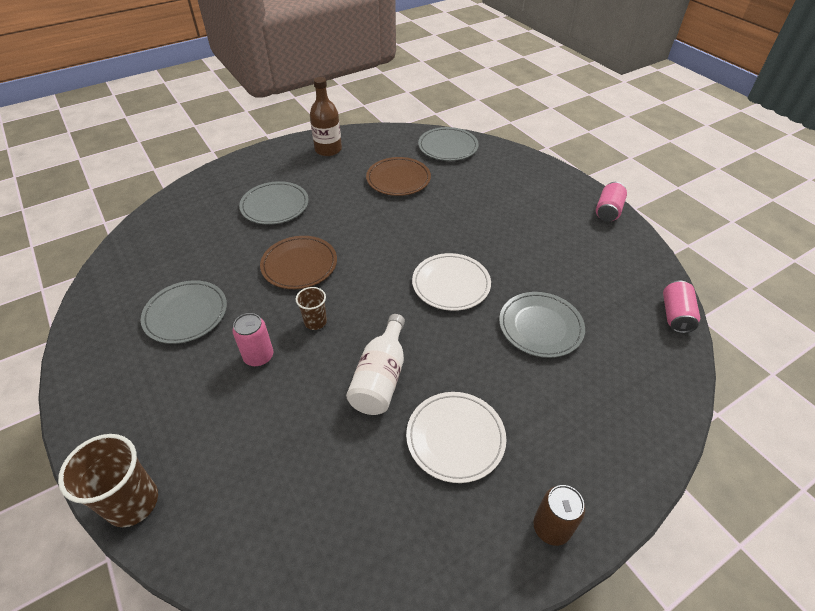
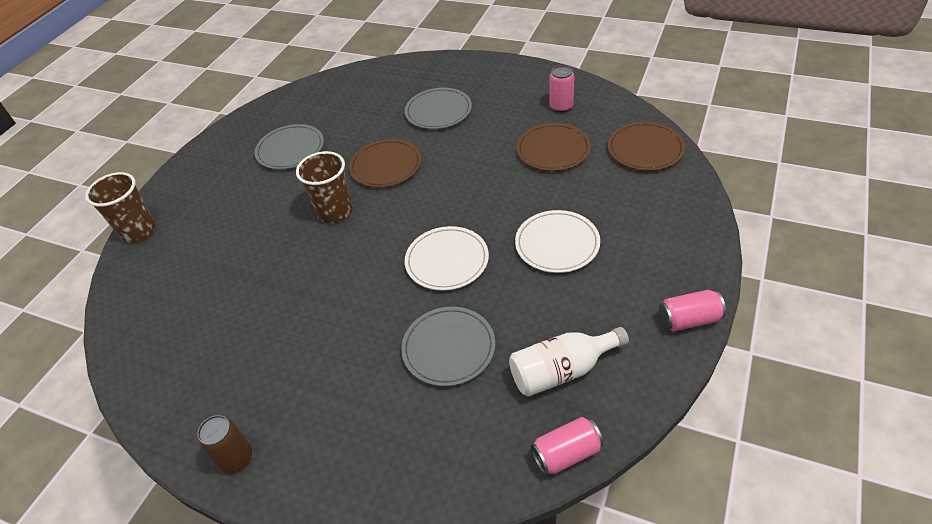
camera: 60 degrees right, 0 degrees up
(258, 356) = (280, 206): pink can -> pink can (561, 106)
(315, 322) = (335, 211): brown cup -> brown cup, size x1.75
(328, 149) = (543, 89): brown bottle -> none
(381, 377) = (309, 279): white bottle -> white bottle (562, 371)
(448, 147) = (645, 149): grey plate -> brown plate
(455, 438) = (282, 354): white plate -> white plate (557, 244)

